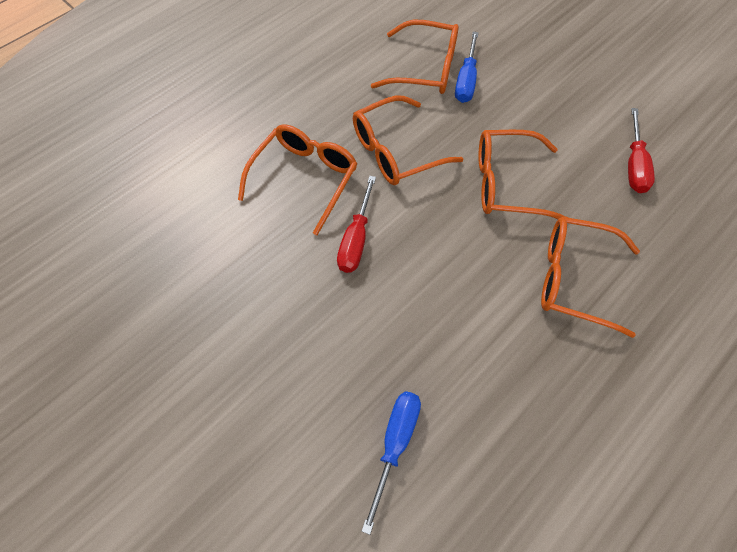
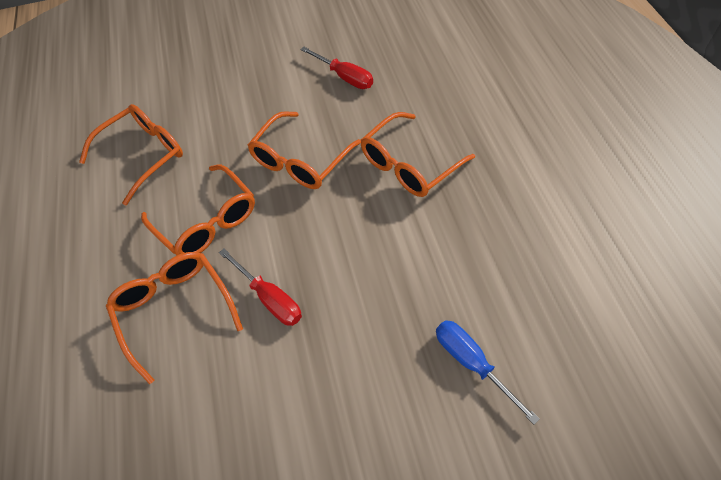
camera: 55 degrees left, 5 degrees down
(395, 151) = (207, 221): orange glasses -> orange glasses turned 45 degrees counterclockwise
(466, 80) = (182, 134): blue screwdriver -> none

